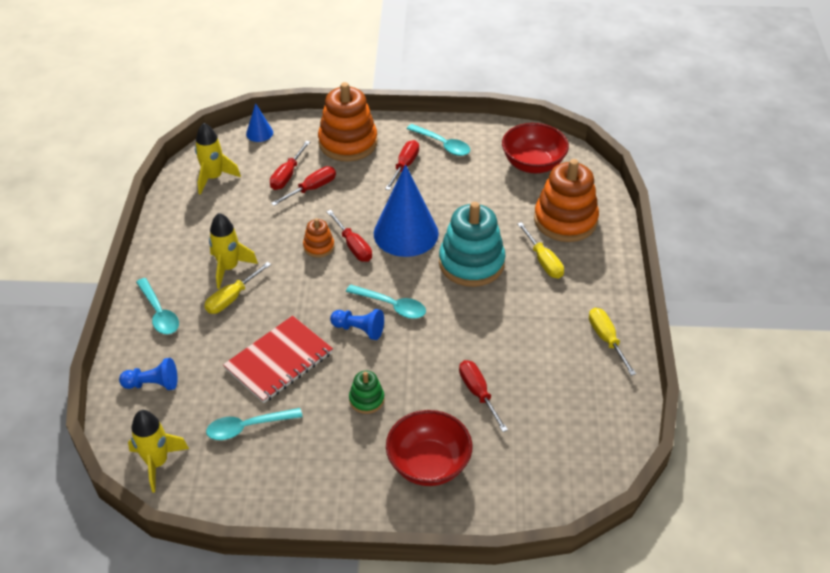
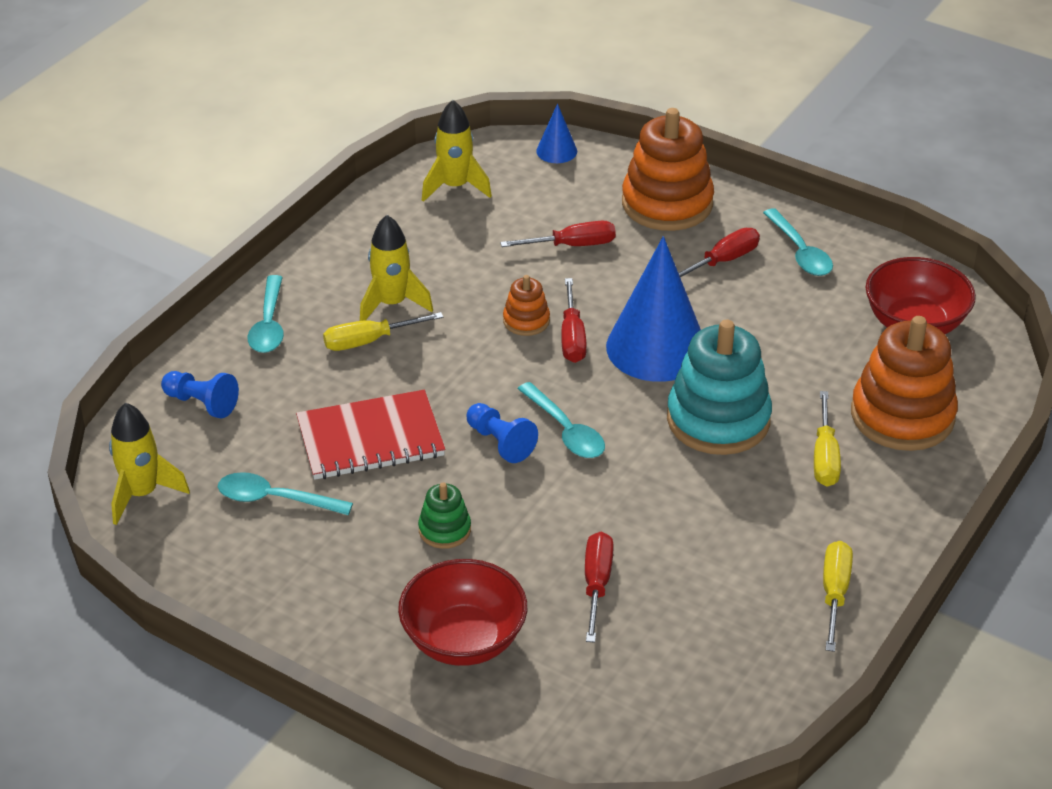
camera: 30 degrees right, 5 degrees down
(287, 175) = (553, 217): red screwdriver -> none

